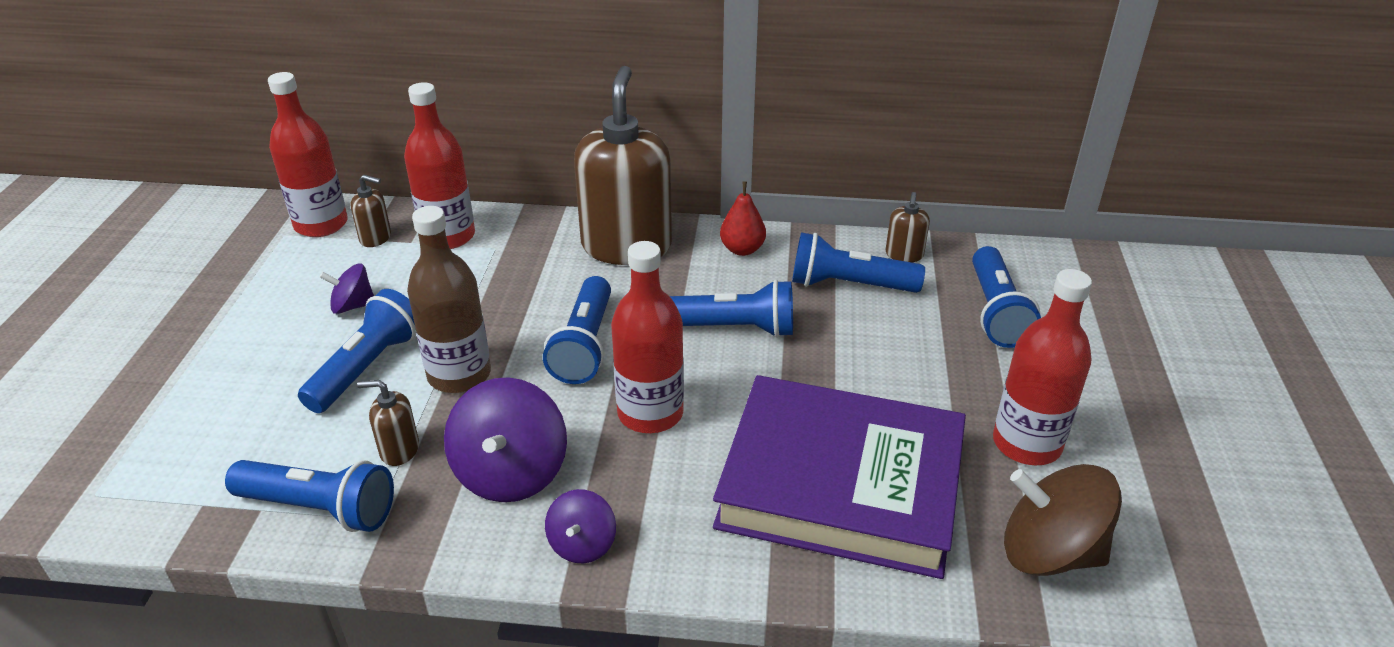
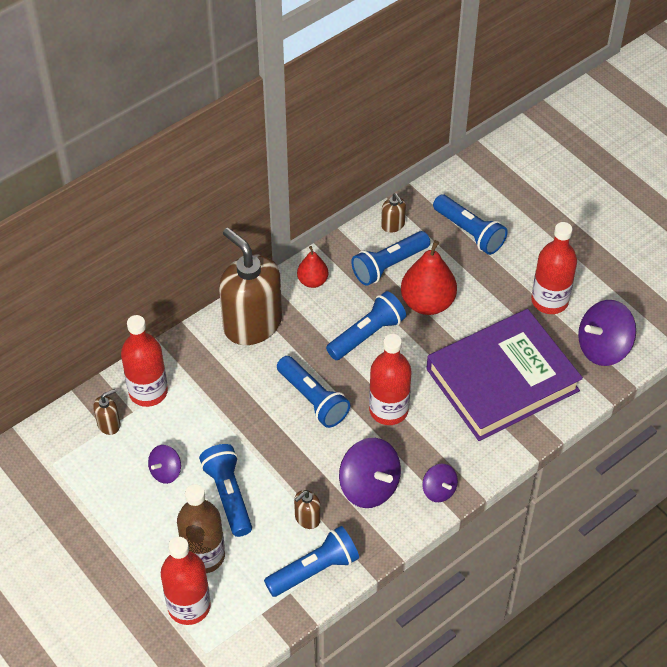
camera: 45 degrees left, 15 degrees up
(321, 224) = (62, 441): red bottle -> red bottle (189, 606)
(459, 375) = (278, 462): brown bottle -> brown bottle (204, 556)
(848, 344) = (427, 303): none -> red pear
(1049, 552) = (603, 347): brown spinning top -> purple spinning top

